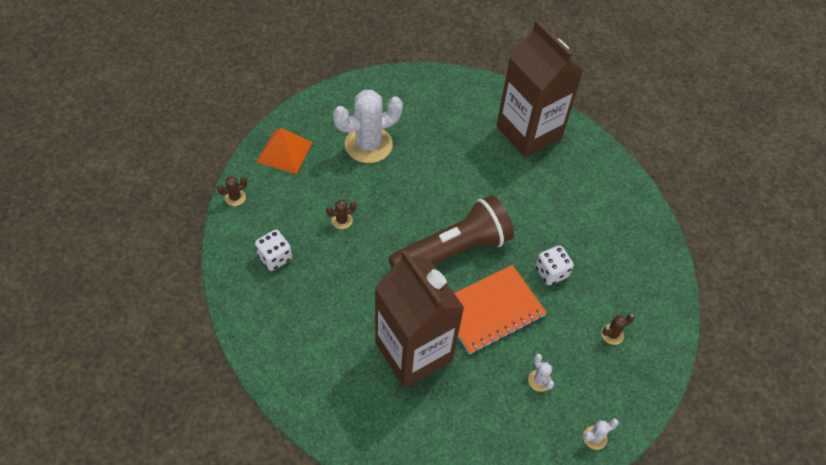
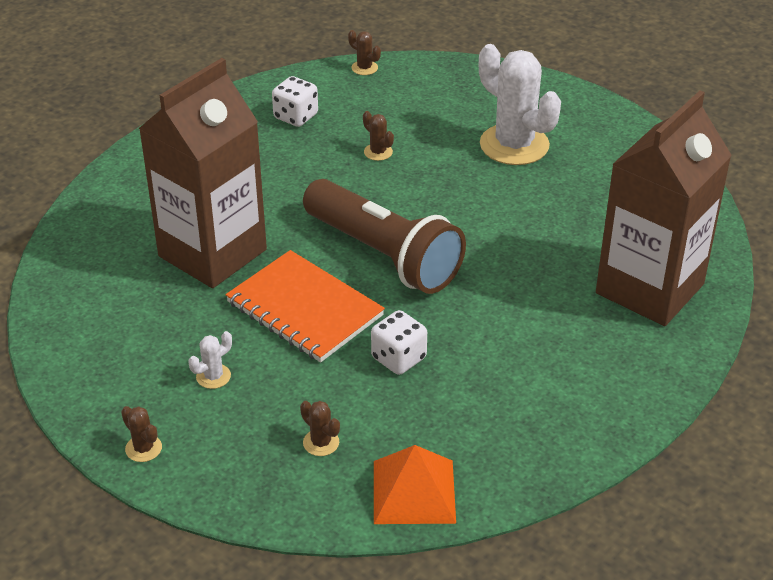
camera: 75 degrees right, 15 degrees down
(284, 152) = (455, 84): orange pyramid -> orange pyramid (413, 491)
(595, 438) = (143, 448): white cactus -> brown cactus

